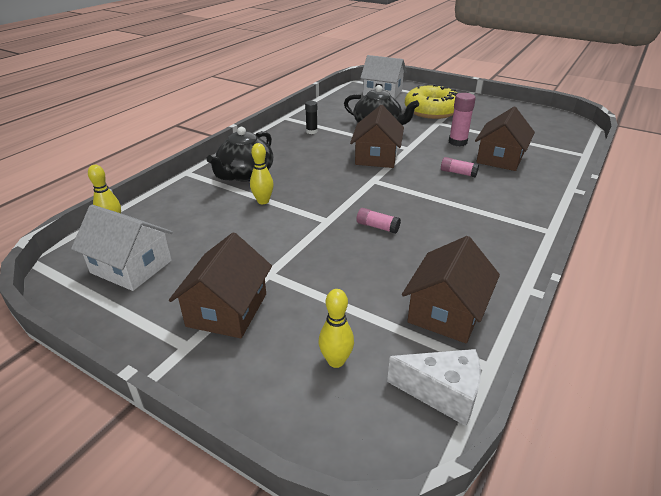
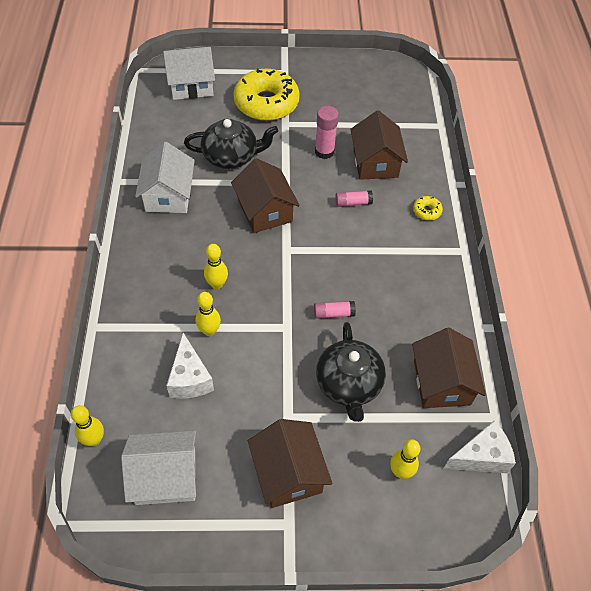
camera: 35 degrees left, 20 degrees up
(218, 220) = (190, 378): none -> white cheese
(245, 174) = (158, 300): black teapot -> black teapot (348, 384)
(297, 180) = (217, 284): none -> yellow bowling pin
(311, 131) = (168, 195): black glue stick -> white house
(528, 196) = (426, 211): none -> yellow donut

